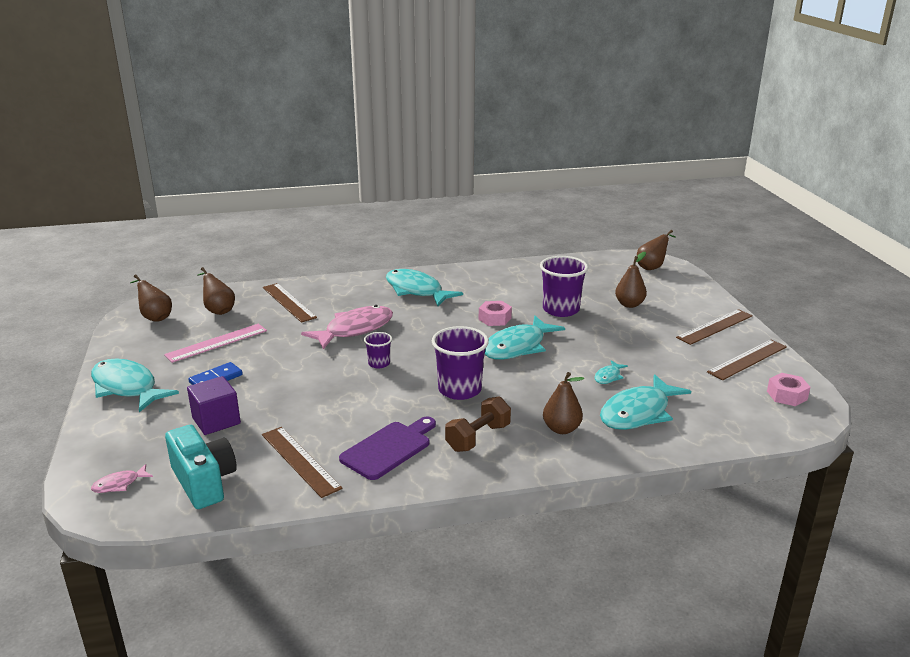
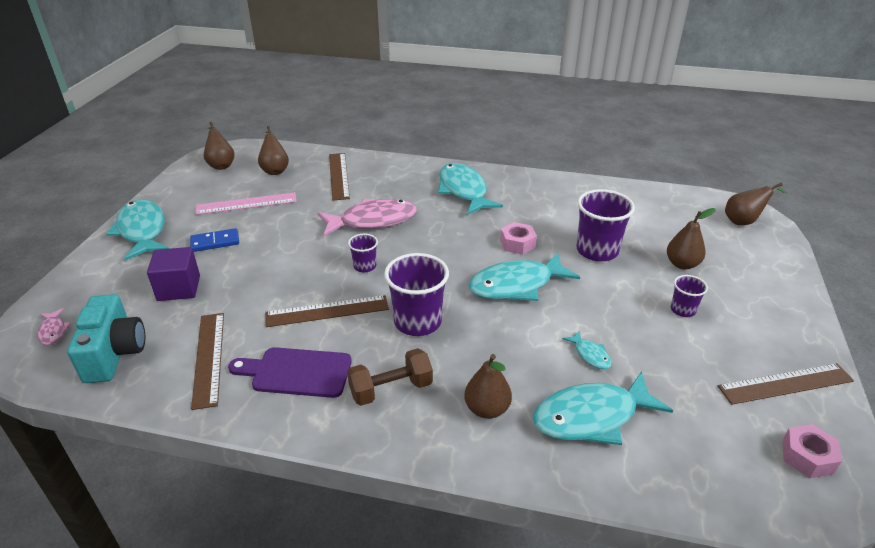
camera: 25 degrees right, 10 degrees up
(119, 484) = (53, 331): pink fish -> pink fish turned 105 degrees counterclockwise
(389, 448) = (296, 372): purple cutting board -> purple cutting board turned 150 degrees counterclockwise
(608, 377) = (590, 355): turquoise fish -> turquoise fish turned 90 degrees counterclockwise
(651, 333) = (683, 310): none -> purple cup
(715, 327) = (771, 323): brown ruler -> brown ruler (327, 311)

